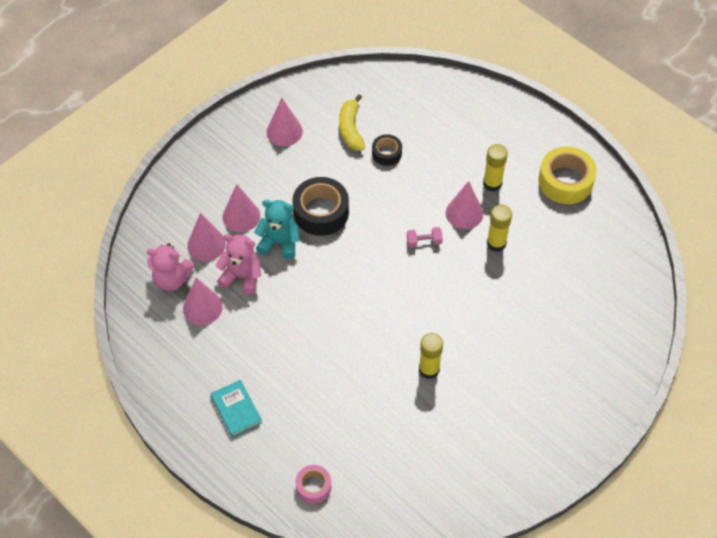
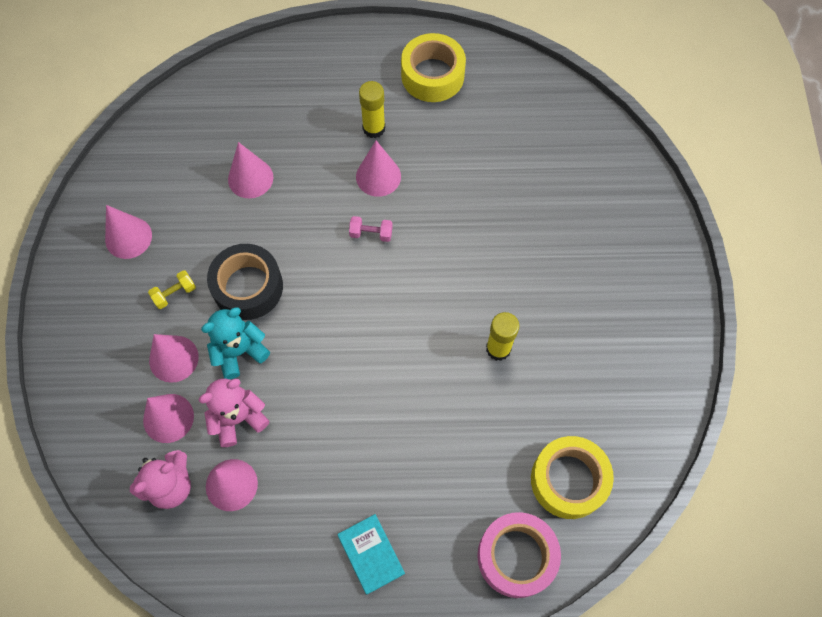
camera: 45 degrees left, 10 degrees up
(236, 409) = (371, 554): turquoise book -> turquoise book turned 45 degrees clockwise
(277, 182) = (174, 293): none -> yellow dumbbell
(313, 486) = (516, 556): pink tape -> pink tape, size x1.79
(351, 129) = (192, 182): yellow banana -> none
(386, 153) = (250, 178): black tape -> pink cone
(389, 476) = (568, 480): none -> yellow tape
(424, 242) = (371, 233): pink dumbbell -> pink dumbbell turned 60 degrees clockwise
(496, 243) = (433, 180): yellow glue stick -> none

